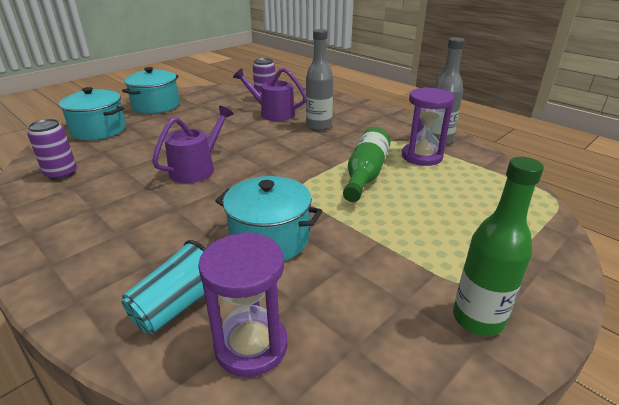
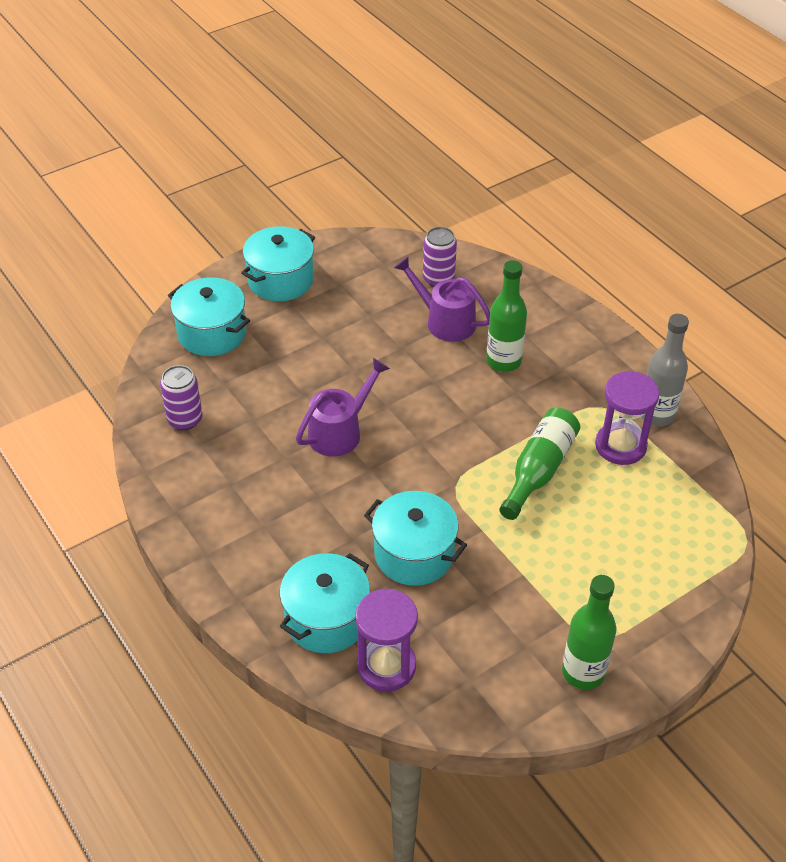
camera: 10 degrees right, 15 degrees up
(178, 306) = (326, 619): turquoise cup -> turquoise pot
(319, 126) = (503, 361): grey bottle -> green bottle

